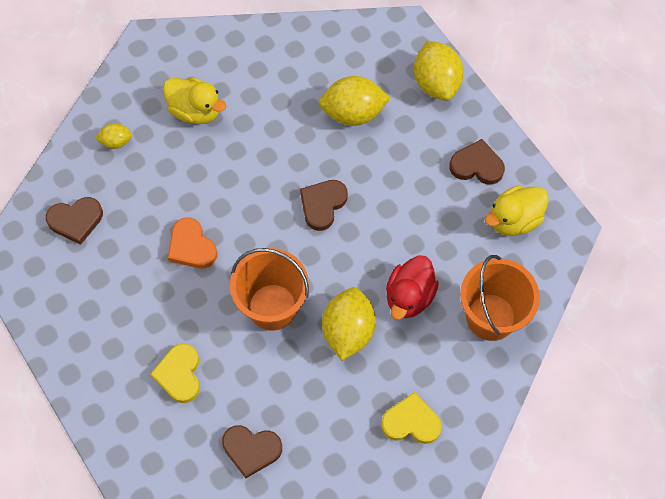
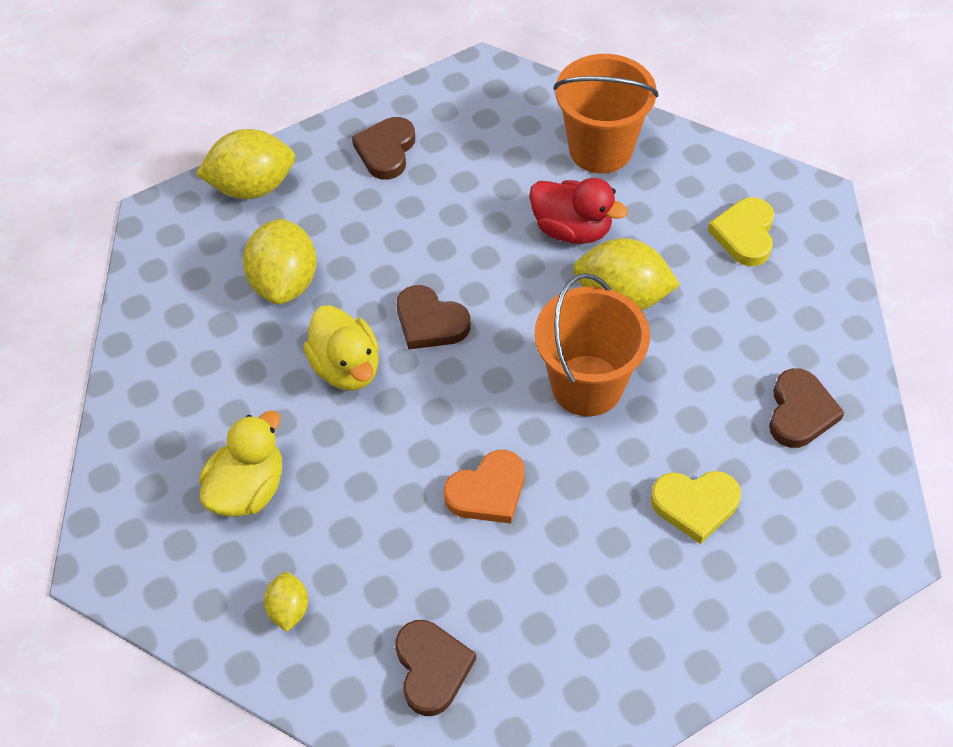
camera: 85 degrees left, 10 degrees down
(513, 219) = (467, 119): yellow duck -> yellow duck (347, 367)

